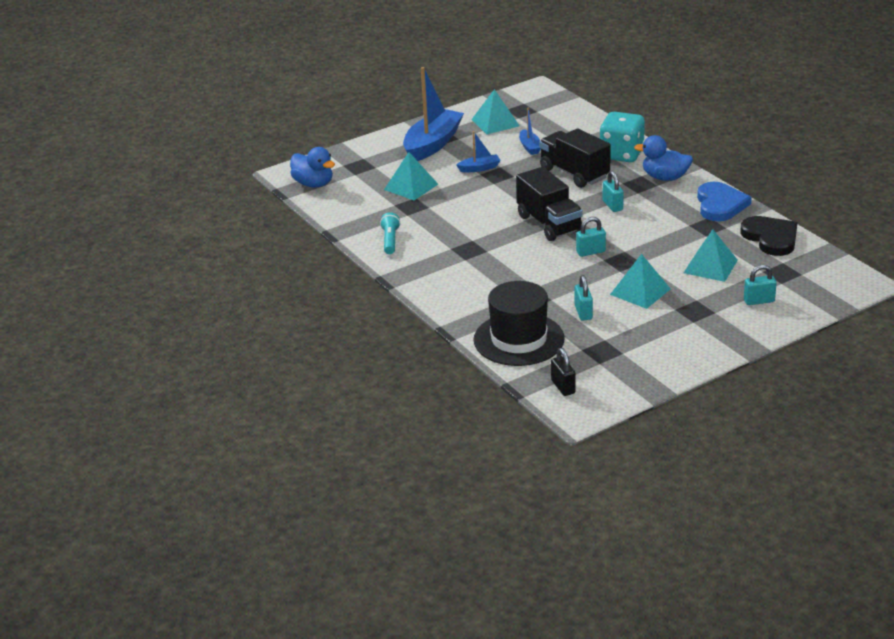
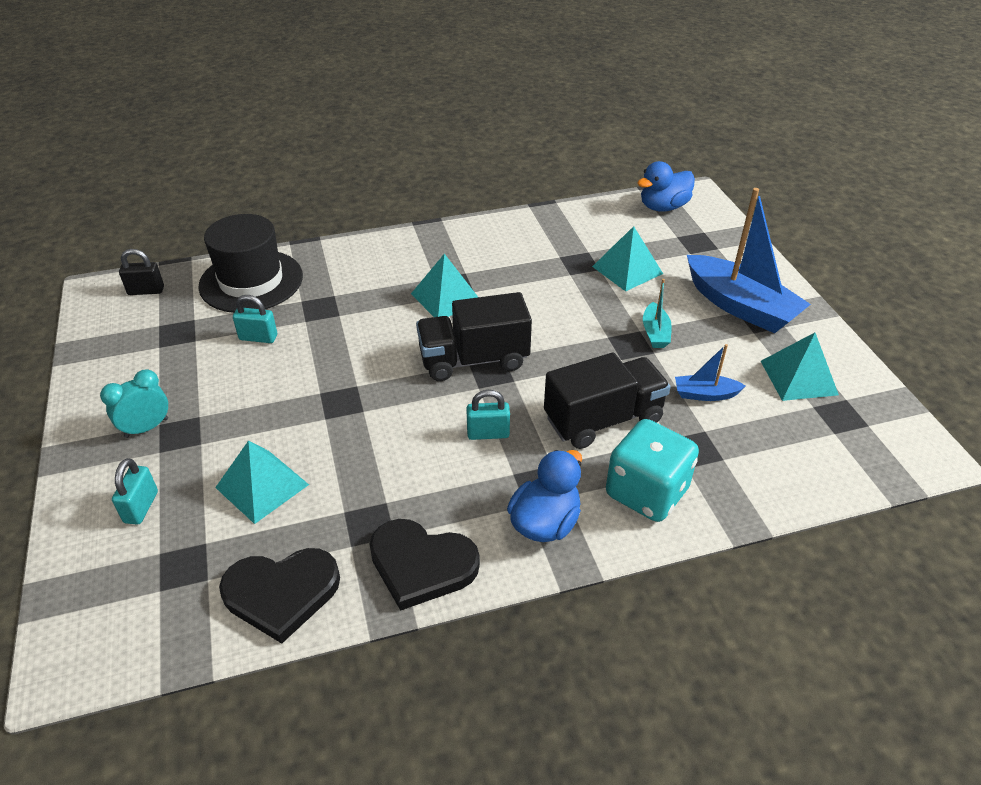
camera: 105 degrees right, 10 degrees up
(390, 240) = (507, 236): turquoise flashlight -> none
(479, 168) = (655, 333): blue boat -> turquoise boat
(590, 252) = (381, 378): turquoise padlock -> none
(640, 291) = (260, 396): turquoise pyramid -> turquoise pyramid (446, 298)
(700, 325) = (146, 428): none -> turquoise clock
(720, 205) = (421, 565): blue heart -> black heart

